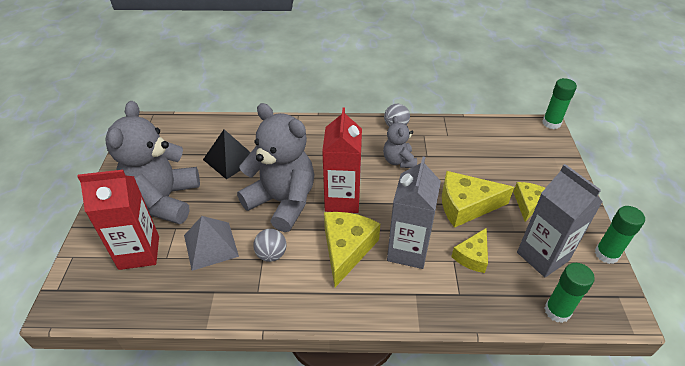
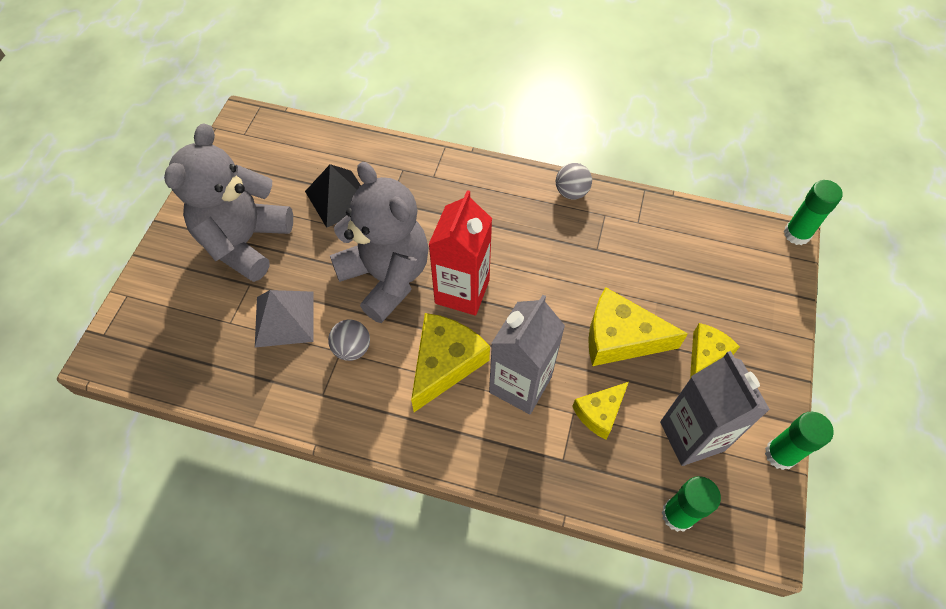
camera: 15 degrees right, 15 degrees up
(139, 252) = (201, 308): red carton -> none
(398, 161) = (555, 249): grey teddy bear -> none

